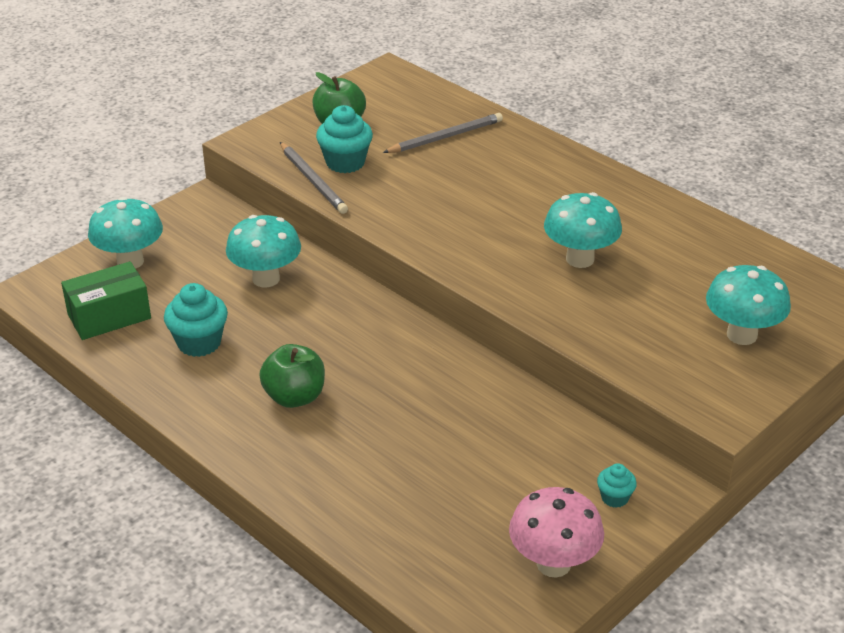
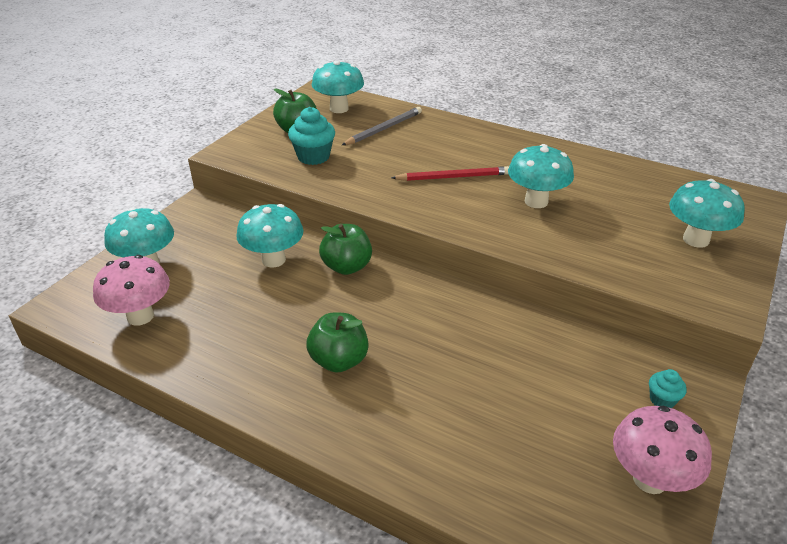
camera: 15 degrees left, 0 degrees up
(109, 316) = (140, 316): green box -> pink mushroom
(199, 343) = (233, 326): turquoise cupcake -> none
(313, 181) = (293, 173): grey pencil -> none
(343, 300) = (347, 267): none -> green apple
(402, 101) = (339, 109): none -> turquoise mushroom
(498, 213) = (453, 177): none -> red pencil

